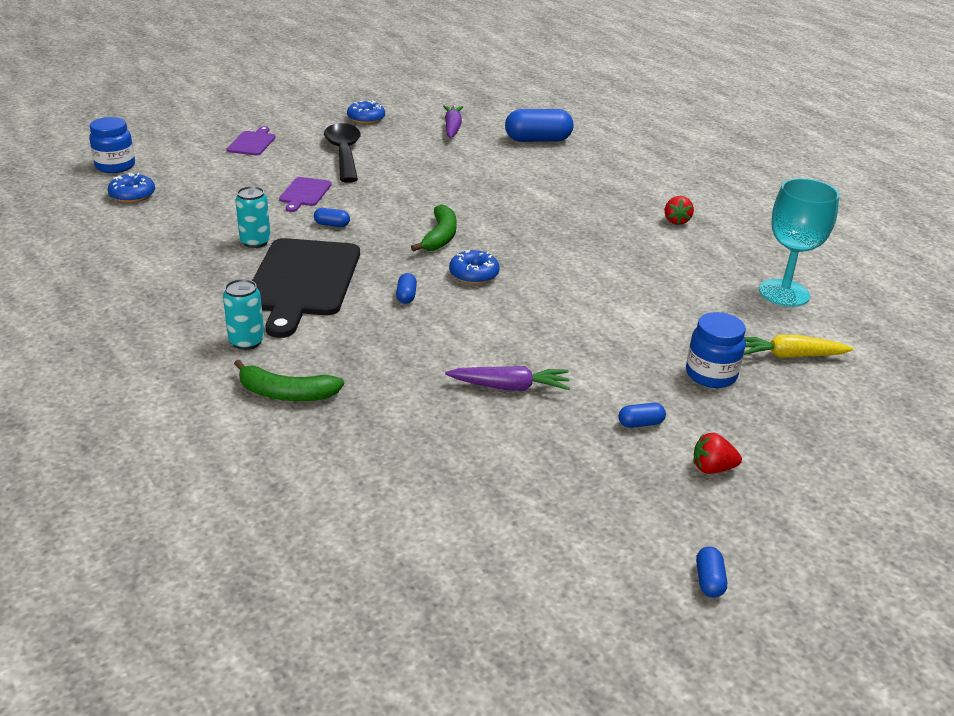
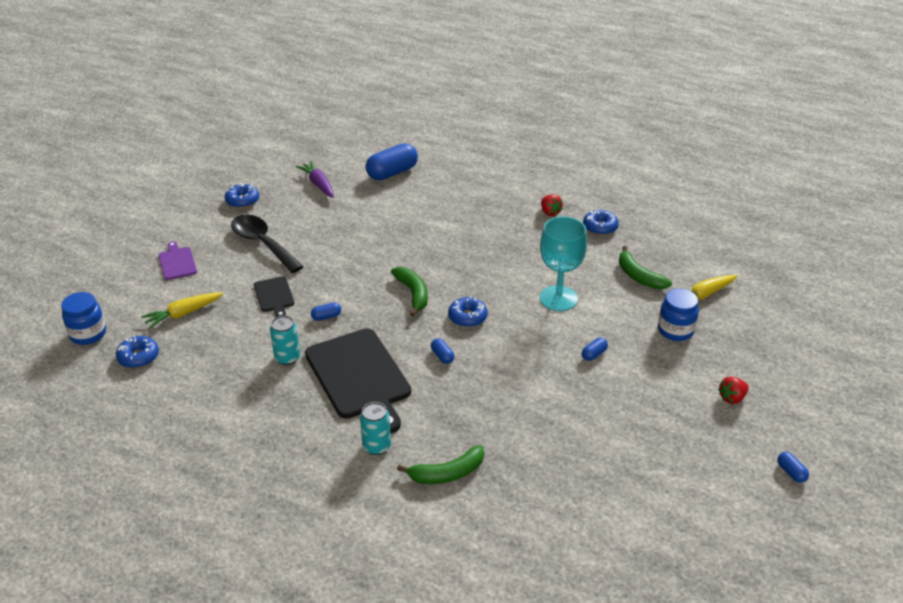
camera: 30 degrees left, 5 degrees up
(208, 179) = (183, 314): none -> yellow carrot
(304, 193) = (274, 296): purple cutting board -> black cutting board
(510, 387) = (575, 397): purple carrot -> none
(640, 423) = (670, 386): blue capsule -> blue capsule (594, 354)
(721, 309) = (639, 276): none -> green banana
(723, 252) = (600, 227): none -> blue donut
(784, 293) = (661, 246): turquoise goblet -> turquoise goblet (558, 298)

